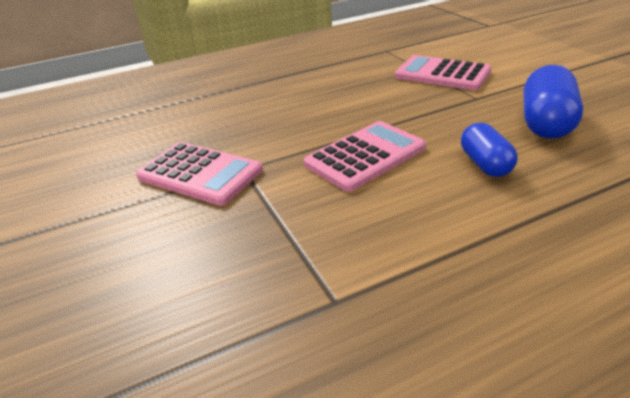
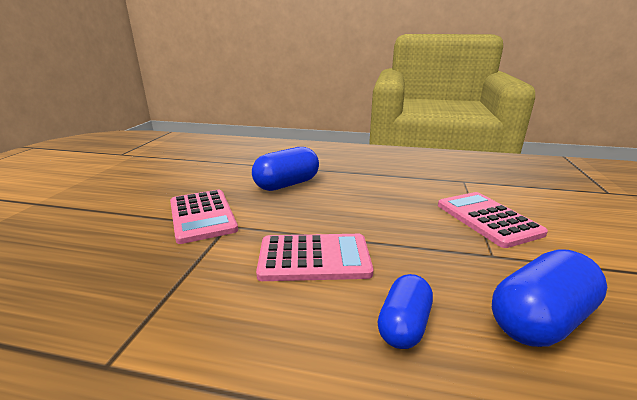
camera: 35 degrees right, 10 degrees down
(236, 111) = (287, 184): none -> blue capsule

